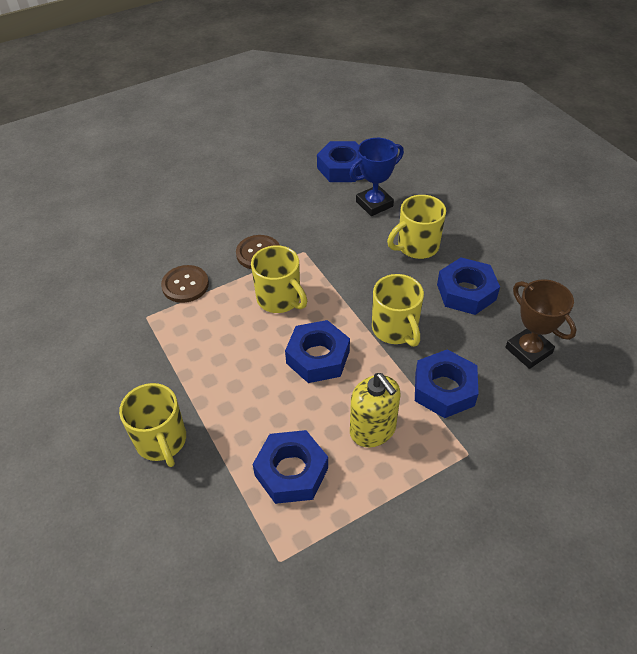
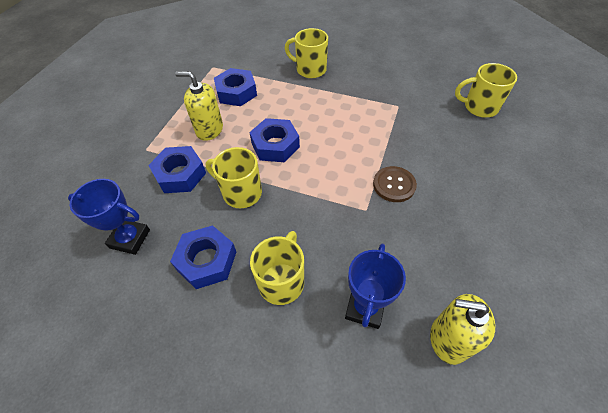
camera: 140 degrees right, 5 degrees up
(185, 285) = (406, 134): brown button -> none
(279, 299) = (338, 163): yellow mug -> yellow mug (479, 107)
(342, 168) = (448, 339): blue nut -> yellow soap dispenser
(528, 350) = (130, 239): brown trophy -> blue trophy

